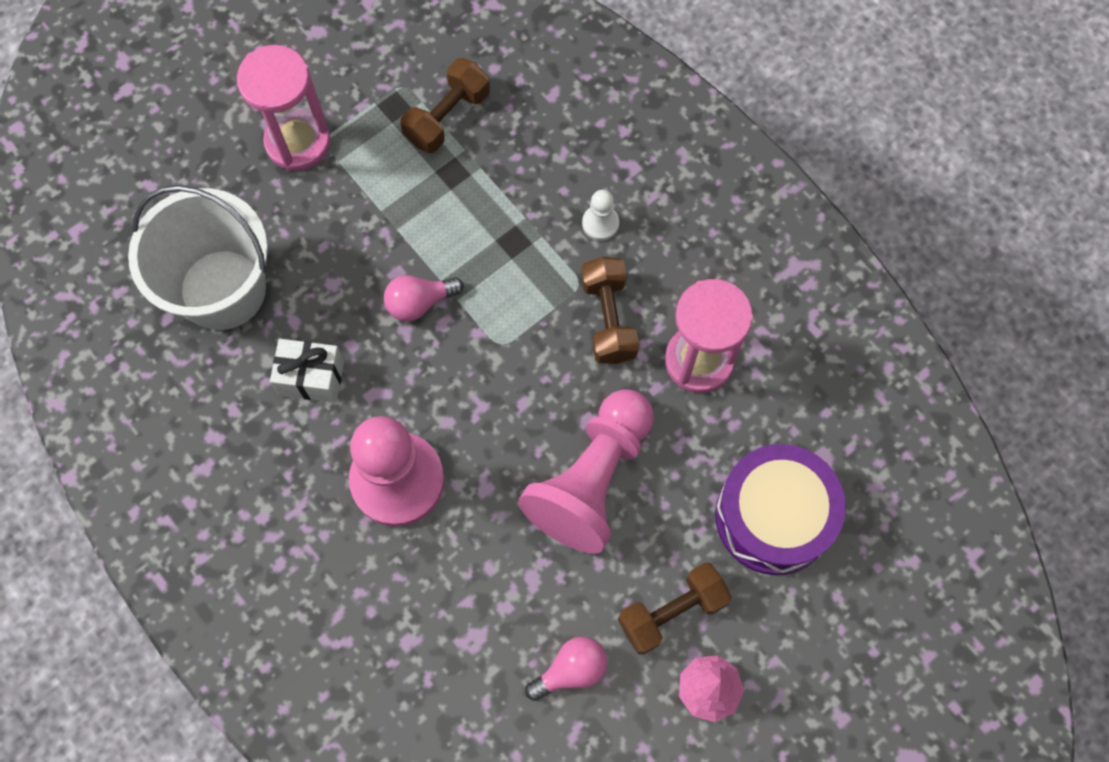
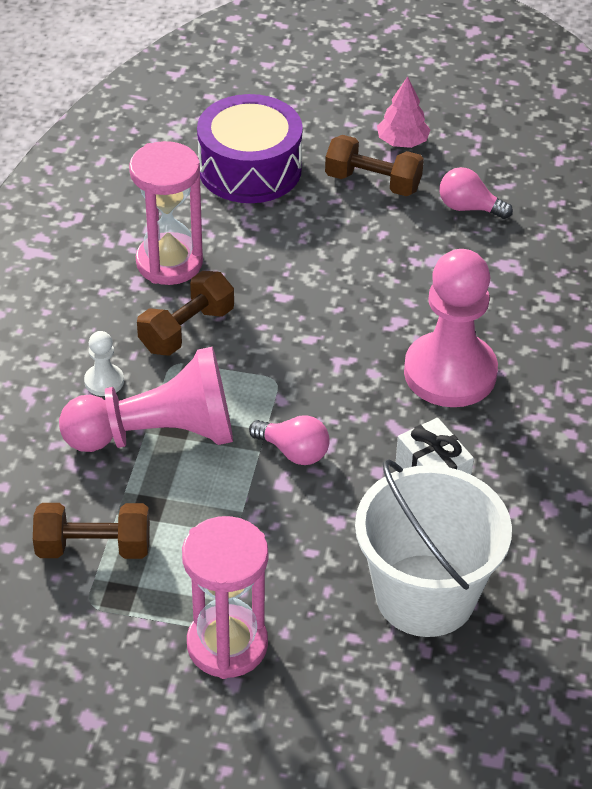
camera: 130 degrees left, 25 degrees down
(592, 479) = (326, 269): pink pawn -> pink pawn (157, 434)

